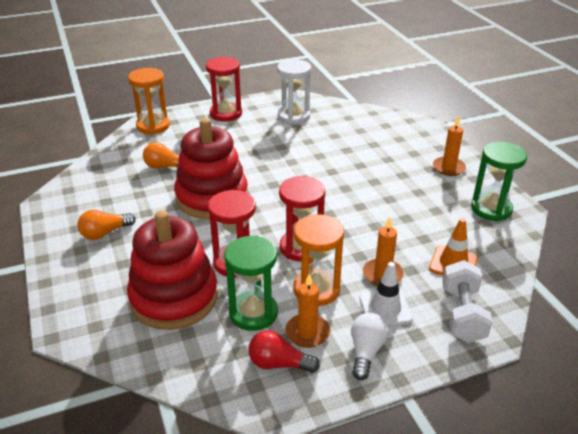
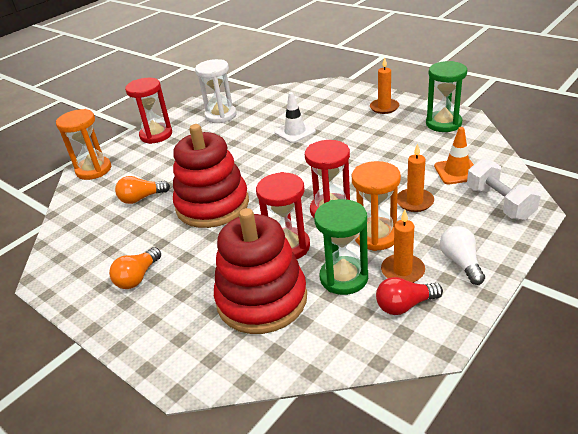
camera: 25 degrees left, 0 degrees up
(385, 309) = (442, 225): white traffic cone -> white traffic cone (295, 132)

